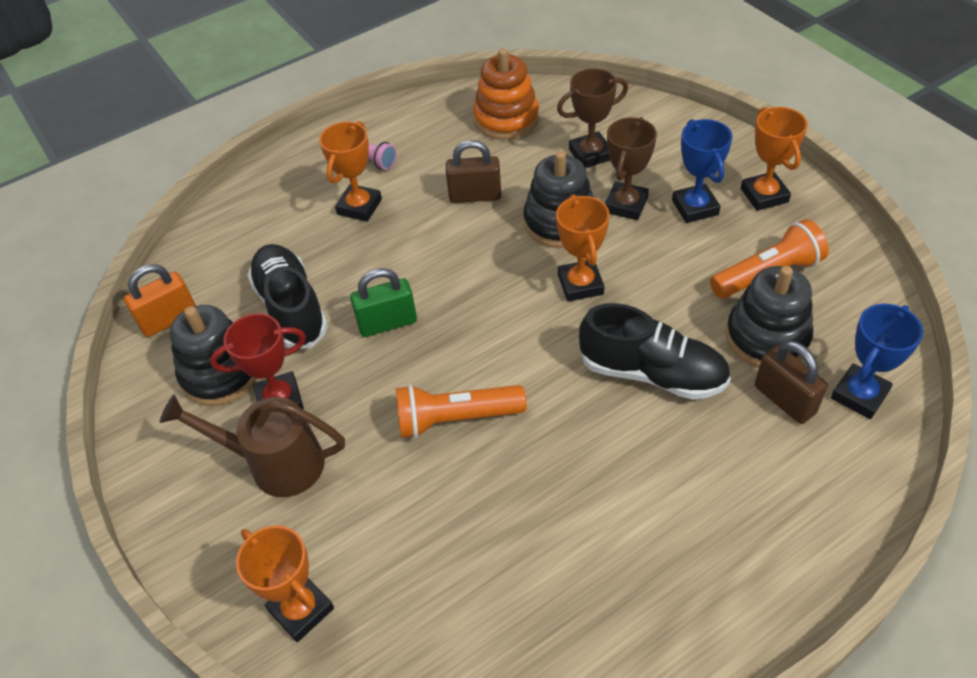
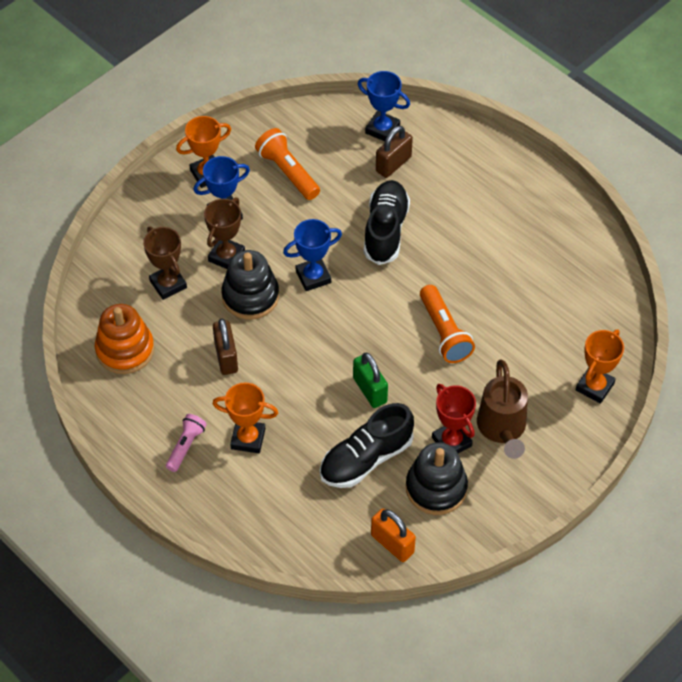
camera: 105 degrees left, 5 degrees up
(580, 284) = (313, 277): orange trophy -> blue trophy
(626, 205) = (226, 256): brown trophy -> brown trophy turned 75 degrees counterclockwise
(767, 337) = (344, 172): black stacking toy -> none

